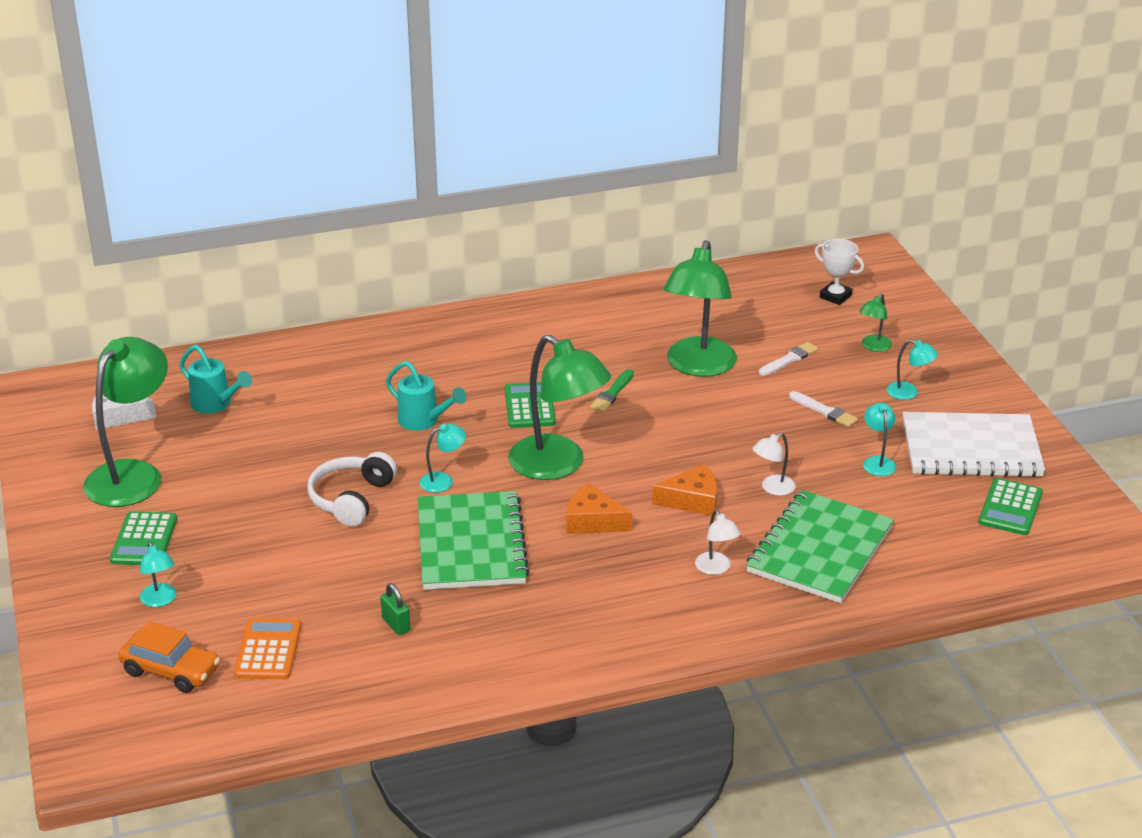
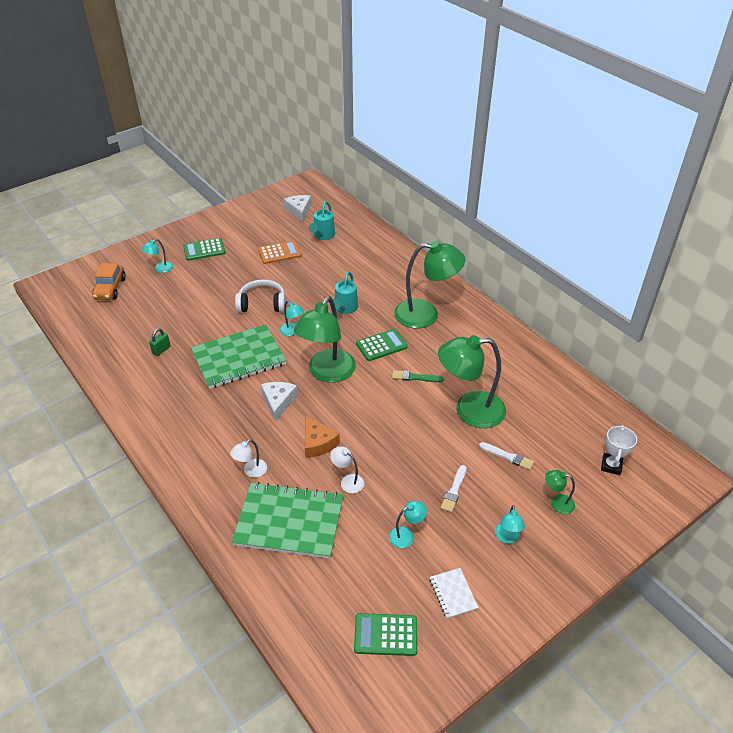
camera: 70 degrees right, 10 degrees up
(133, 474) = (253, 230): green lamp -> green lamp (426, 314)
(268, 650) = (131, 313): orange calculator -> orange calculator (279, 253)
(592, 521) = (278, 402): orange cheese -> white cheese
(971, 448) = (453, 593): white notebook -> white notebook, size x0.44

